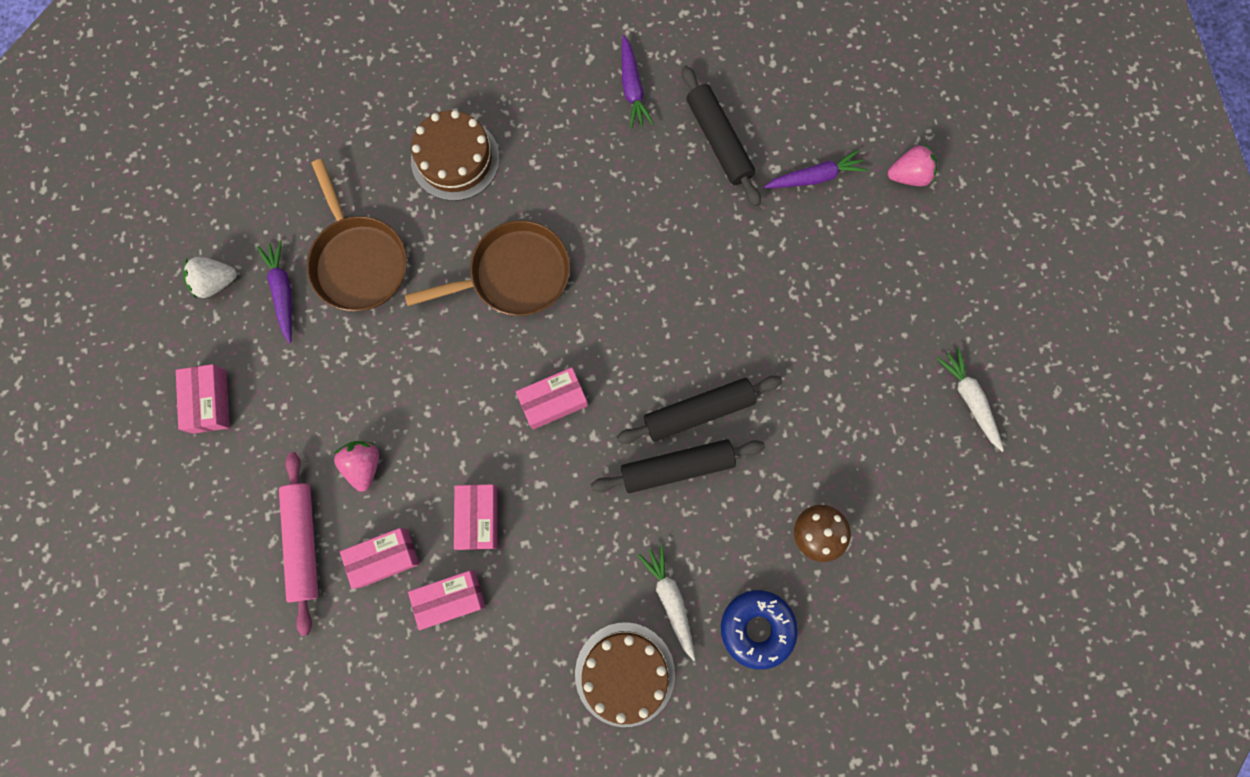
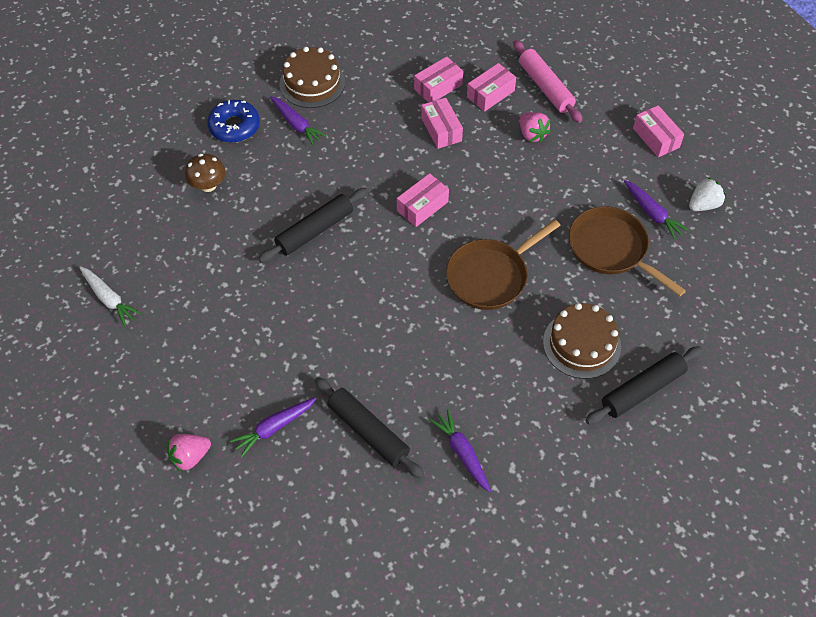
camera: 160 degrees right, 20 degrees down
(670, 600) = (296, 124): white carrot -> purple carrot
(677, 467) = (318, 194): black rolling pin -> black rolling pin (642, 390)

